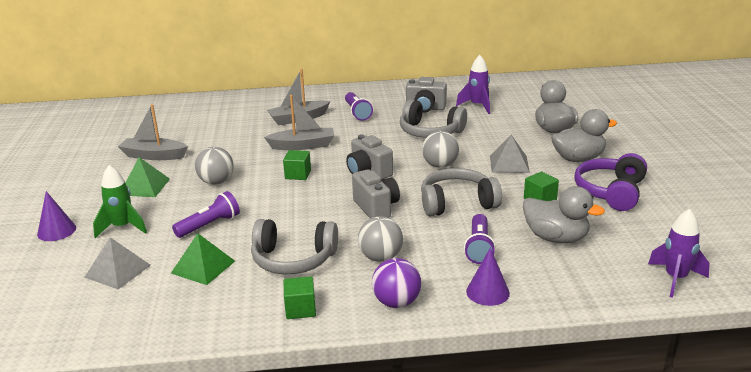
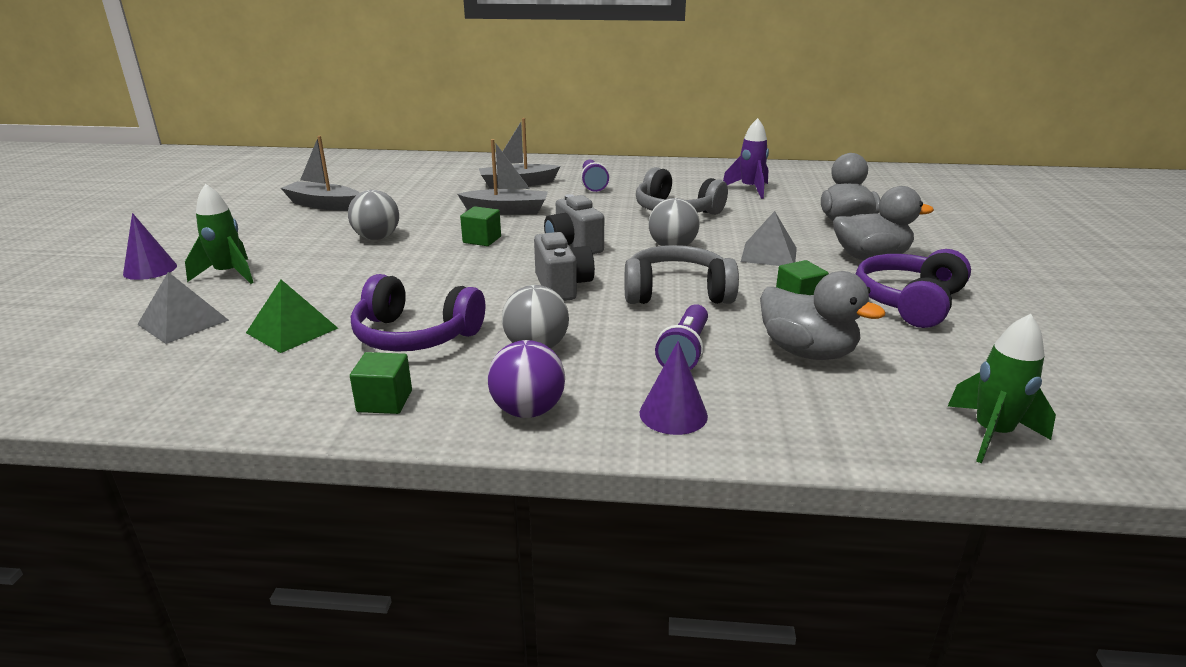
camera: 10 degrees right, 0 degrees up
(145, 186) = (289, 234): green pyramid -> none
(209, 225) = (335, 283): purple flashlight -> none
(293, 259) = (415, 335): grey headphones -> purple headphones
(425, 108) = (681, 186): grey camera -> none
(675, 279) = (991, 434): purple rocket -> green rocket

